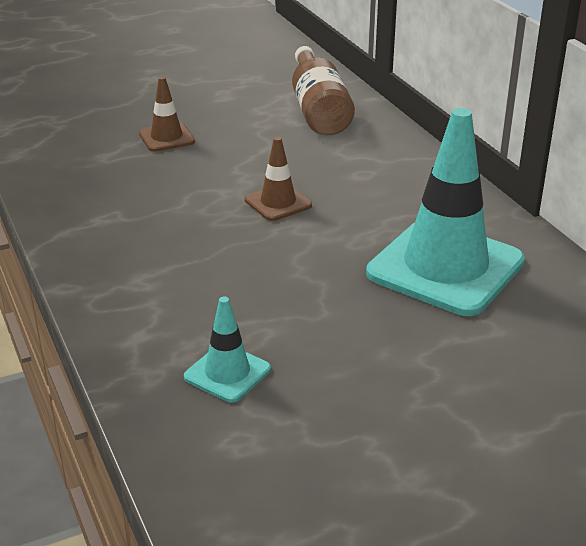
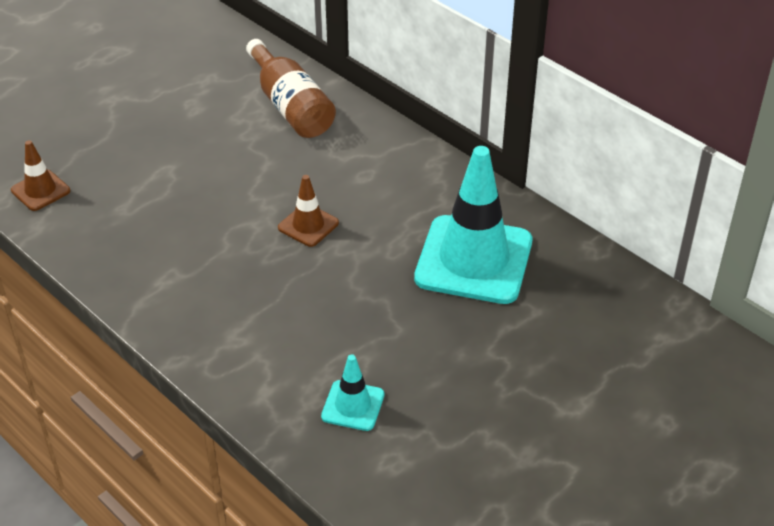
camera: 20 degrees left, 10 degrees up
(166, 138) = (169, 173): brown traffic cone -> brown traffic cone (40, 190)

